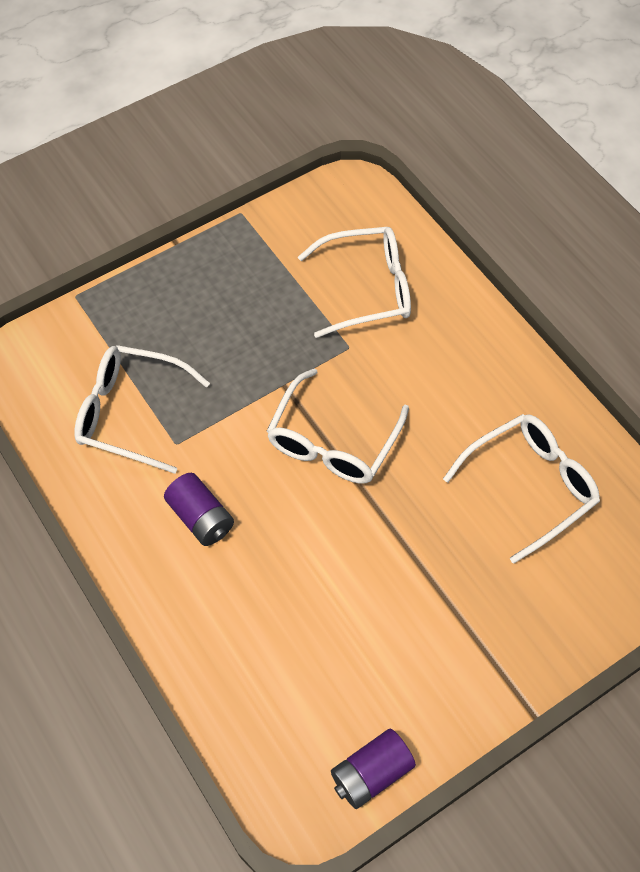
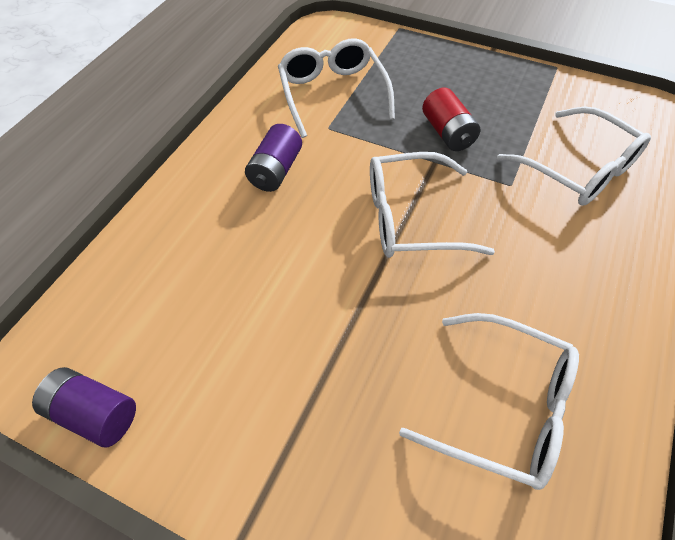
camera: 60 degrees right, 5 degrees down
(257, 352) = (448, 133): none -> red battery

